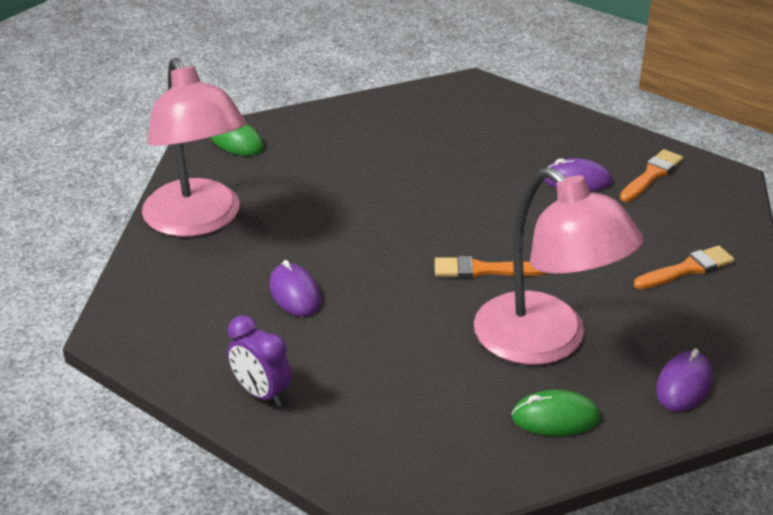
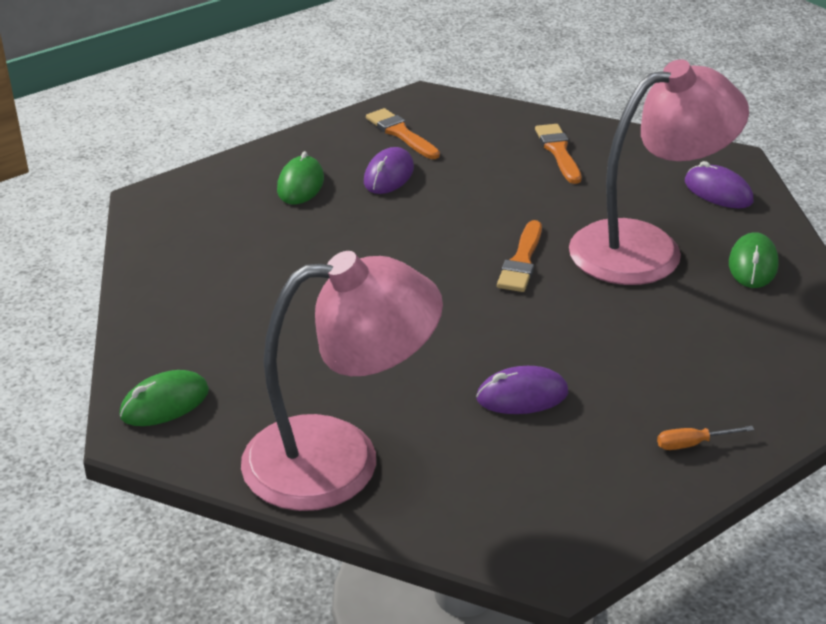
camera: 75 degrees left, 0 degrees up
(261, 393) = (692, 444): purple clock -> orange screwdriver
(533, 141) = (300, 185): none -> green mouse

